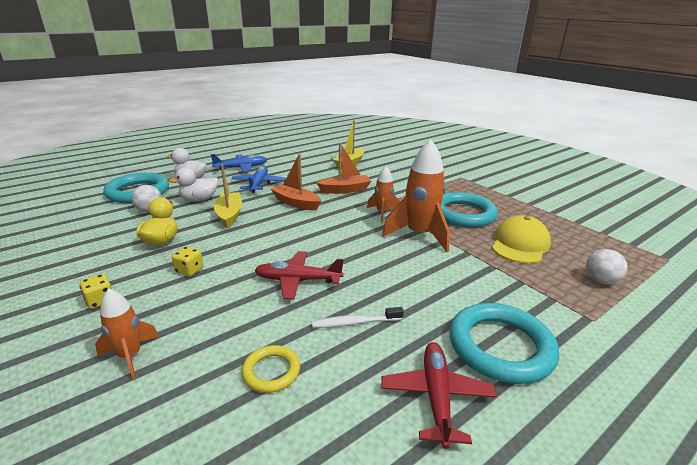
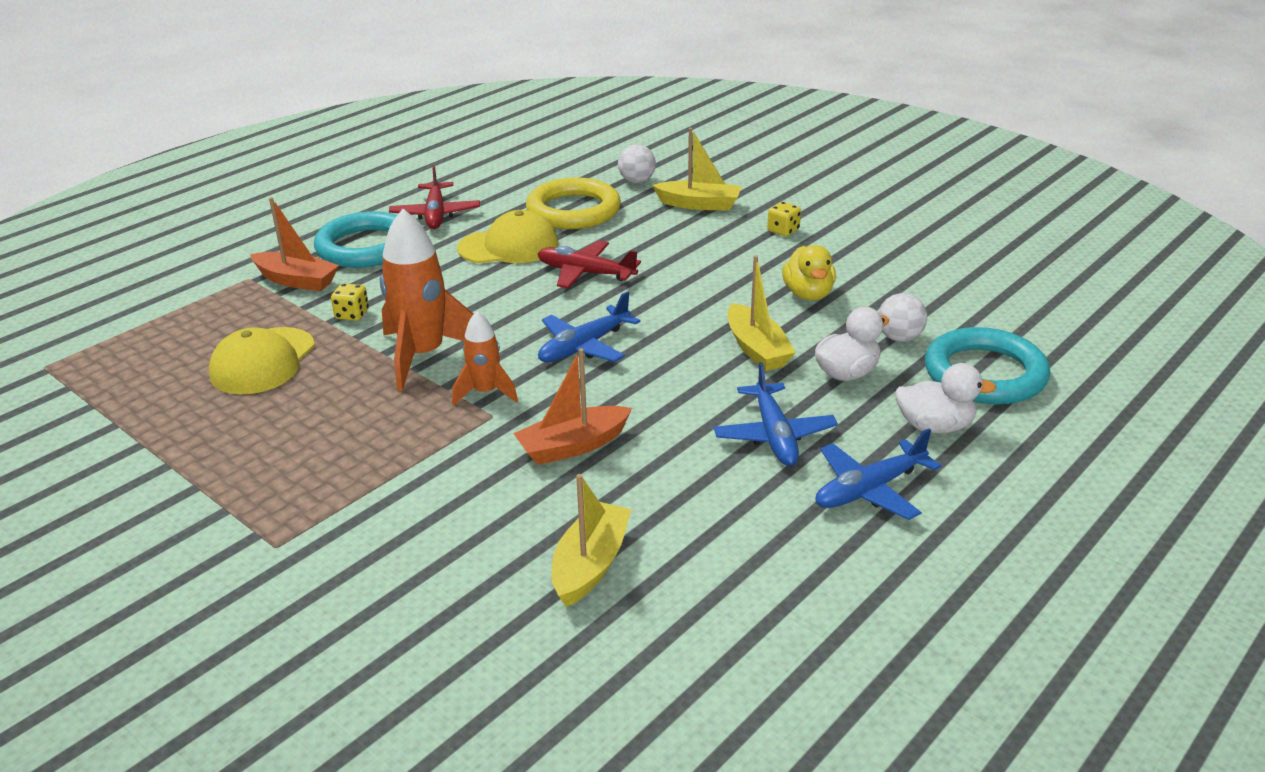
camera: 170 degrees right, 5 degrees up
(130, 356) = (699, 204): orange rocket -> yellow boat
(189, 270) = (725, 267): yellow dice -> yellow dice (352, 314)
(271, 371) = (573, 210): yellow ring -> yellow ring, size x1.95
(296, 203) = (658, 392): orange boat -> orange boat (297, 280)
(298, 280) = (586, 273): red plane -> red plane turned 150 degrees counterclockwise
(323, 228) = (584, 346): none -> blue plane
(355, 322) = (509, 246): white toothbrush -> yellow cap
(463, 214) = (329, 413): turquoise ring -> none
(600, 281) = (191, 321): white ball -> white ball (637, 181)

